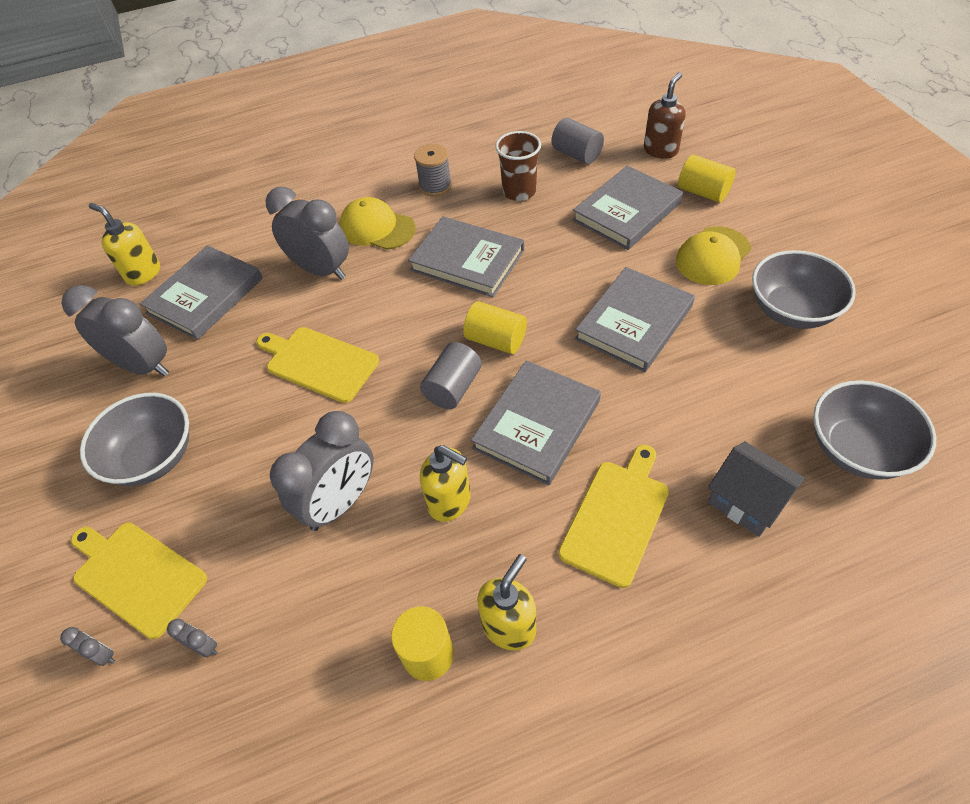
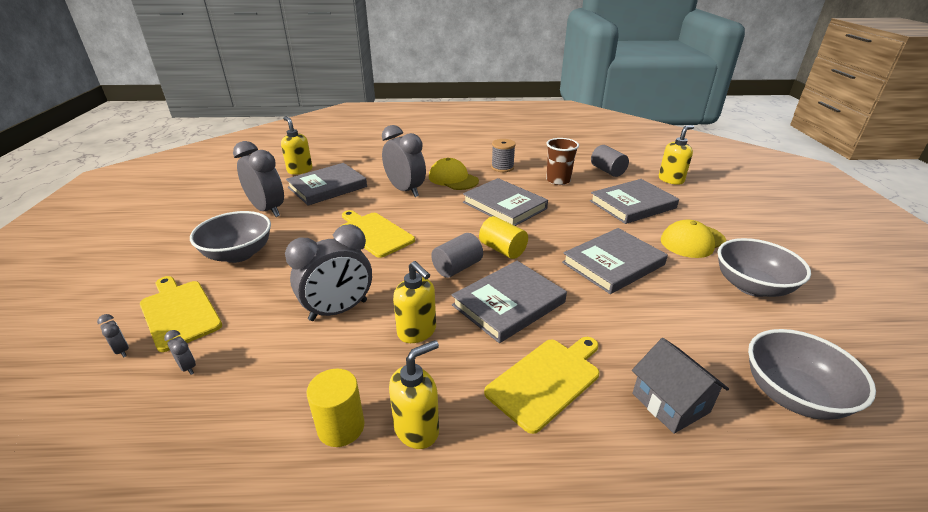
camera: 15 degrees right, 20 degrees down
(660, 150) = (671, 180): brown soap dispenser -> yellow soap dispenser
(703, 192) = (696, 206): yellow cylinder -> none

